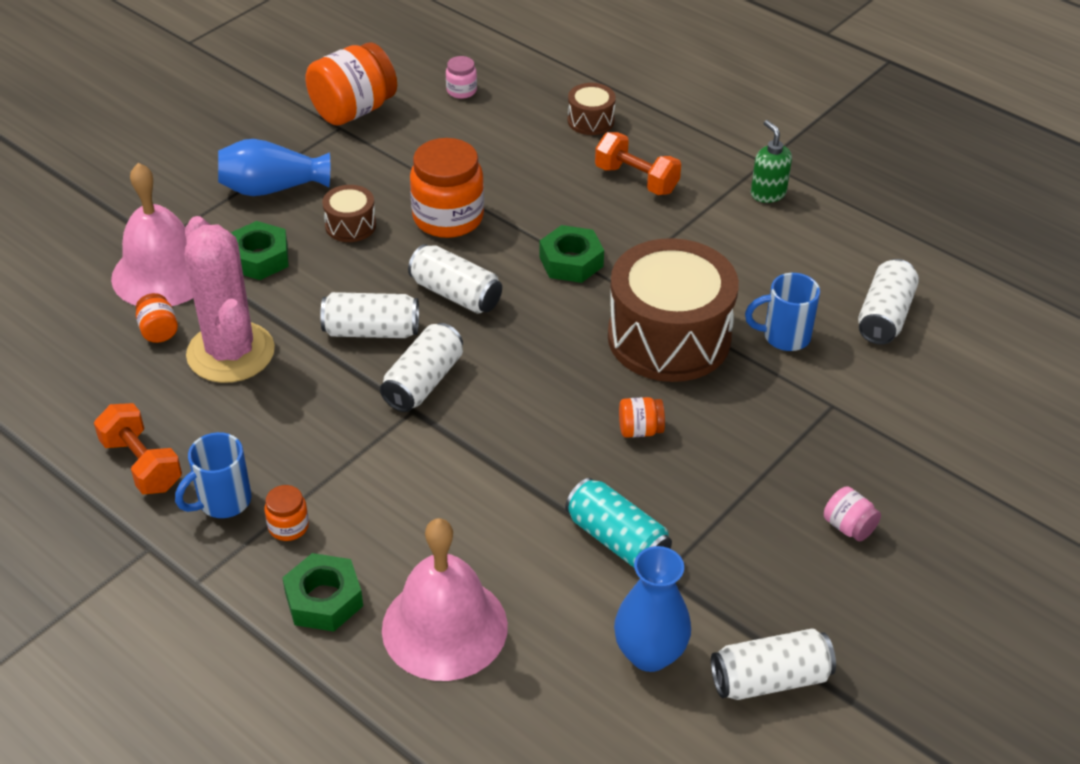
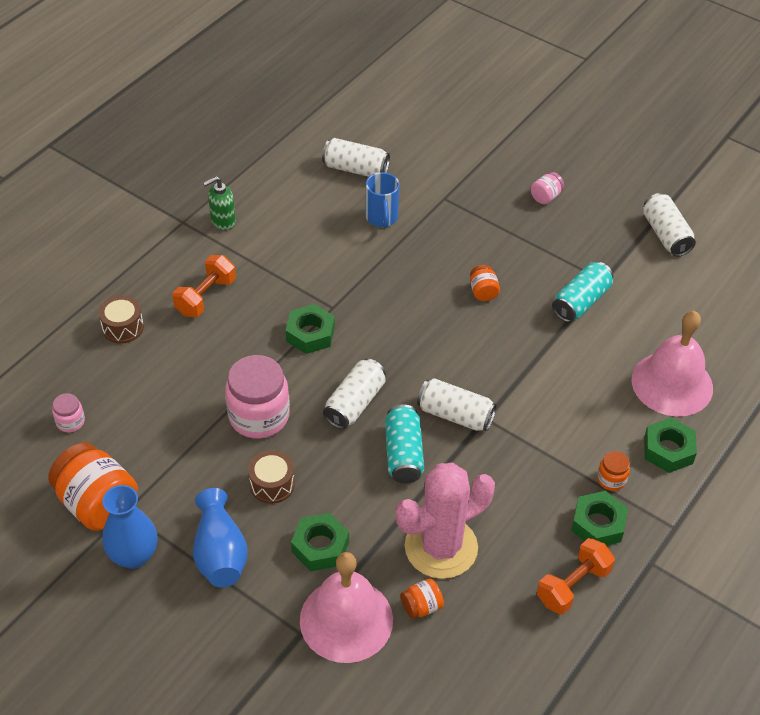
camera: 95 degrees left, 5 degrees up
(222, 502) = (598, 524): blue mug -> green nut
(371, 331) = (403, 454): white can -> turquoise can
(448, 218) = (259, 416): orange jar -> pink jar
(649, 654) = (663, 285): blue vase -> blue vase (134, 555)
(669, 337) = (390, 277): brown drum -> none

